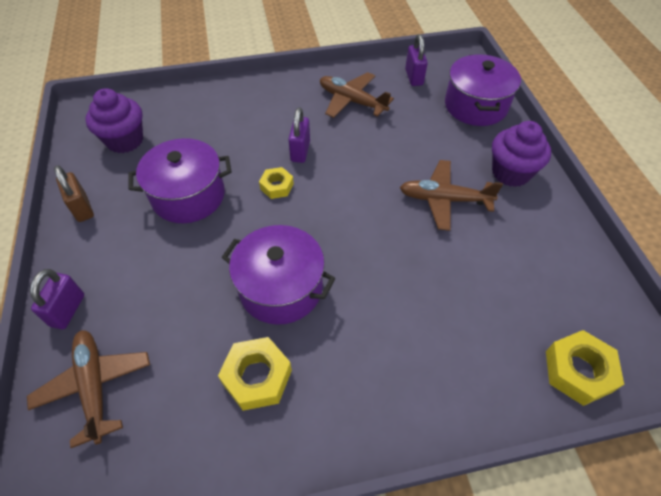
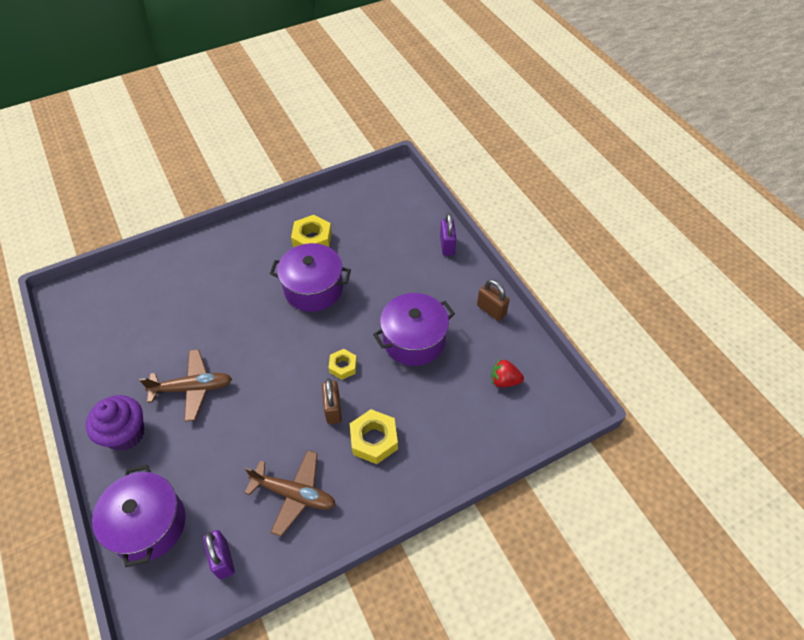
camera: 165 degrees right, 0 degrees up
(95, 386) = (403, 216): brown plane -> none
(125, 140) = (504, 380): purple cupcake -> red strawberry
(300, 151) = (333, 409): purple padlock -> brown padlock
(578, 371) = (113, 283): yellow nut -> yellow nut (374, 440)

